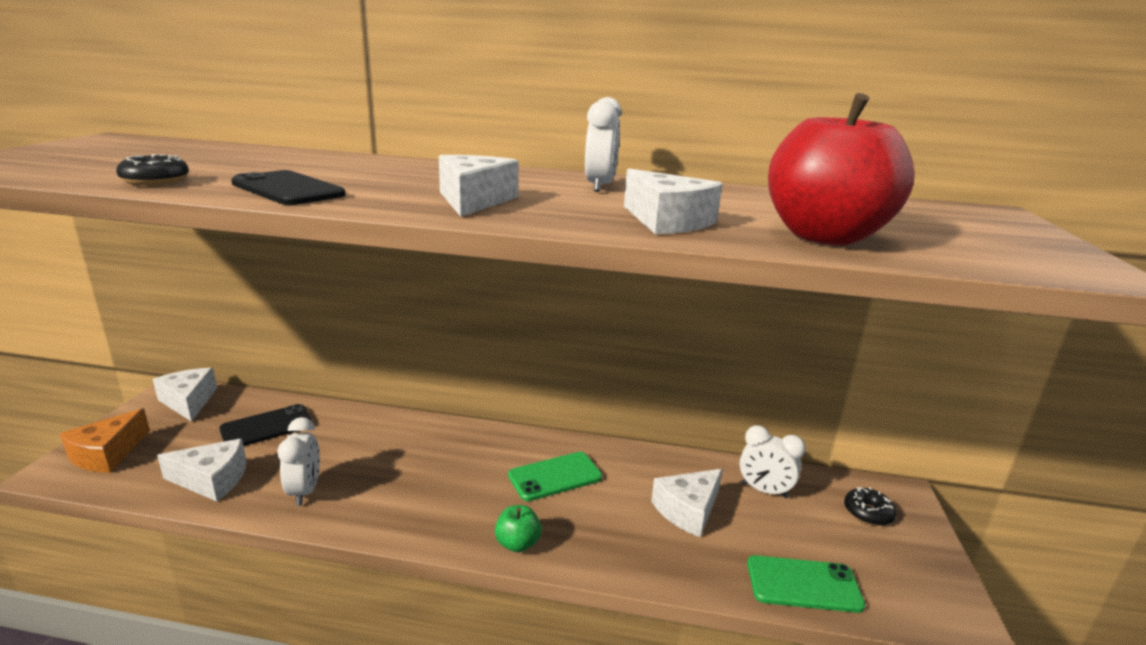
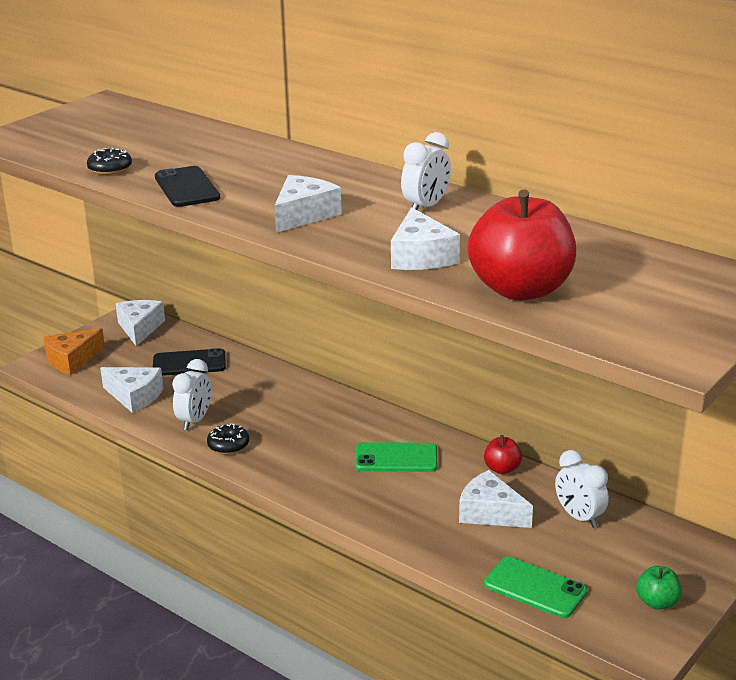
camera: 30 degrees right, 5 degrees up
(517, 543) = (328, 497): green apple -> green apple (657, 602)
(659, 461) = (502, 469): none -> red apple
(688, 510) = (490, 513): white cheese -> white cheese turned 45 degrees clockwise
(868, 513) = (662, 560): black donut -> black donut (228, 445)

